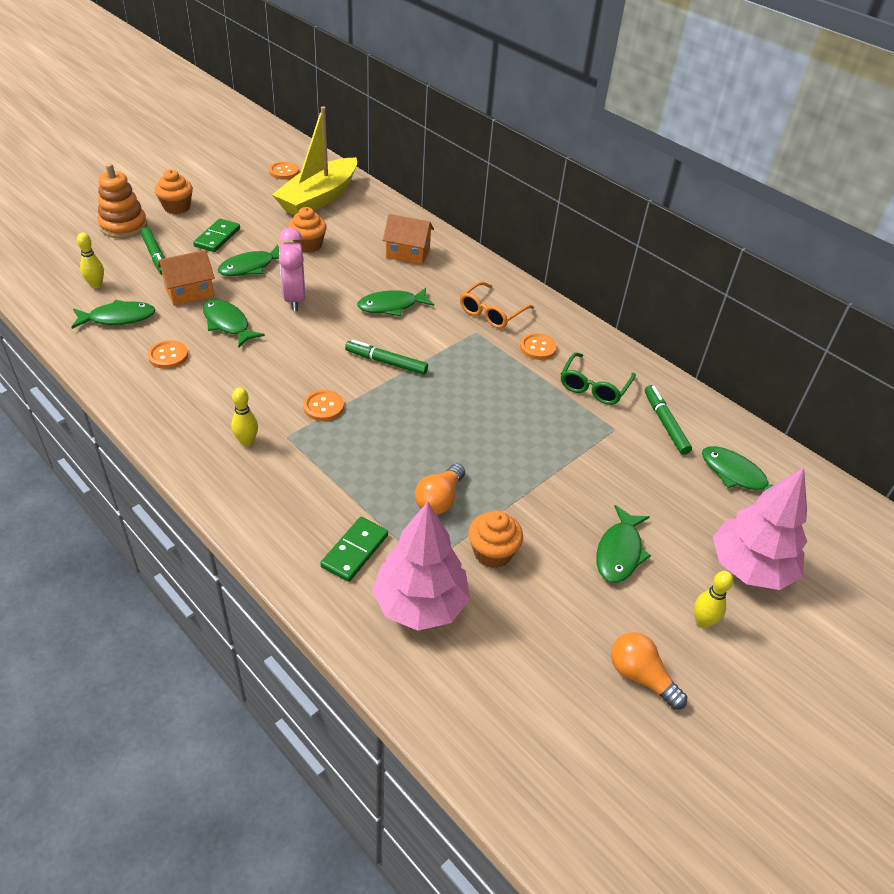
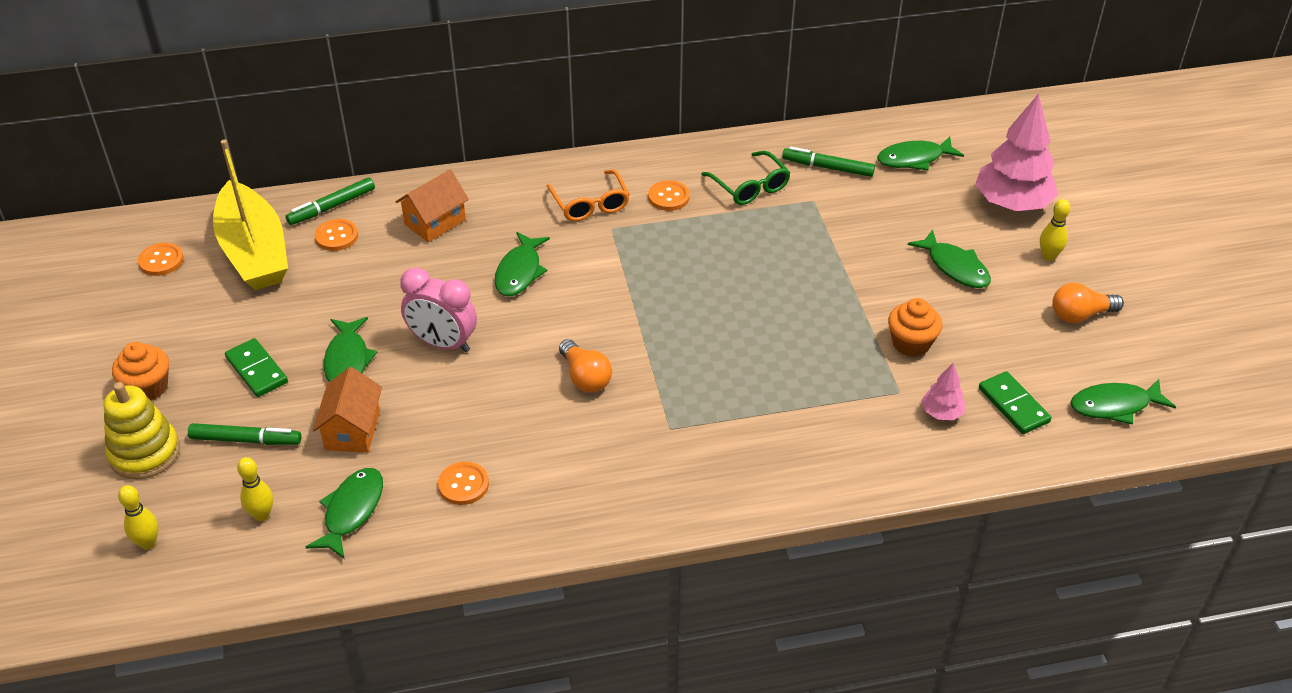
camera: 55 degrees left, 0 degrees up
(123, 226) = (145, 453): orange stacking toy -> yellow stacking toy
(228, 324) = (444, 415): green fish -> green fish (1114, 406)
(247, 442) = (657, 461): yellow bowling pin -> yellow bowling pin (148, 543)
(308, 245) = (346, 295): orange cupcake -> none
(323, 407) = (645, 384): orange button -> orange button (336, 236)
(355, 551) = (856, 433): green domino -> green domino (1013, 405)
(386, 362) = (609, 312): green marker -> green marker (332, 207)
(420, 604) = (941, 412): pink tree -> pink tree, size x0.47
(439, 499) = (827, 351): orange light bulb -> orange light bulb (585, 377)

